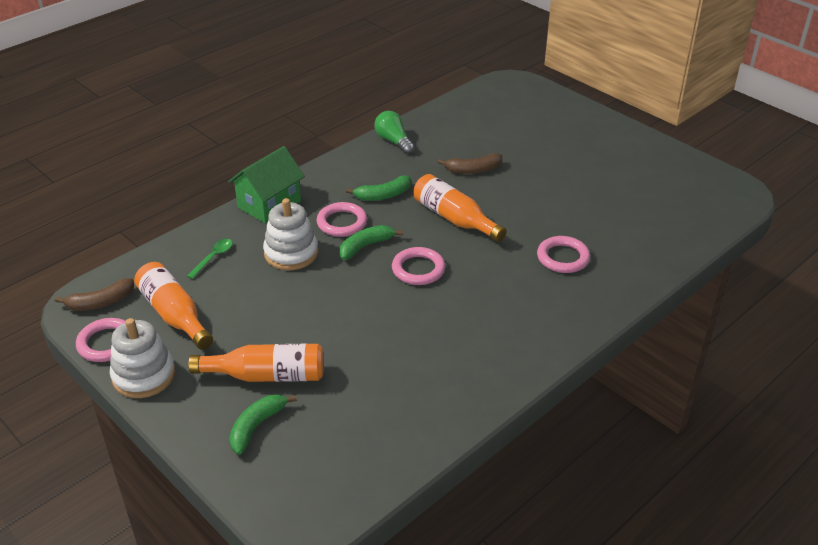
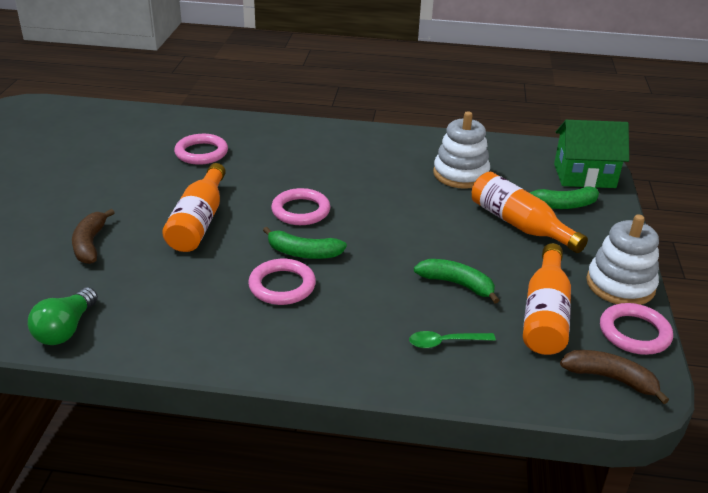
camera: 130 degrees left, 5 degrees down
(269, 204) = (308, 359): green house -> green house (584, 176)
(291, 253) = (370, 293): white stacking toy -> white stacking toy (460, 174)
(383, 195) = (201, 282): green banana -> green banana (457, 284)
(473, 170) = (90, 244): brown banana -> brown banana turned 135 degrees counterclockwise

